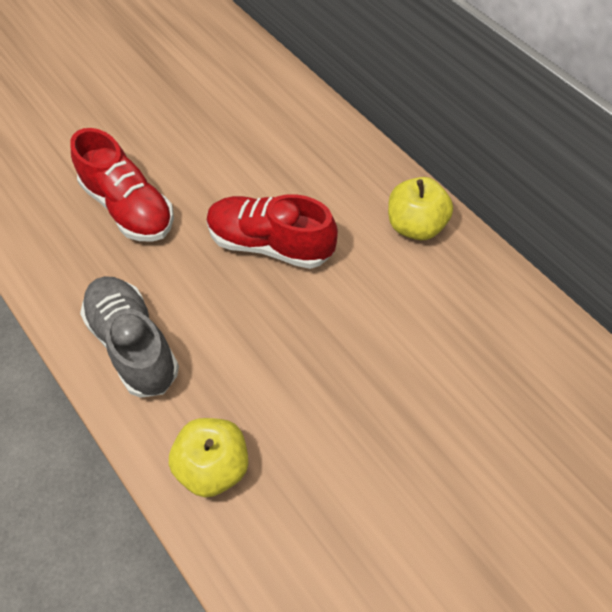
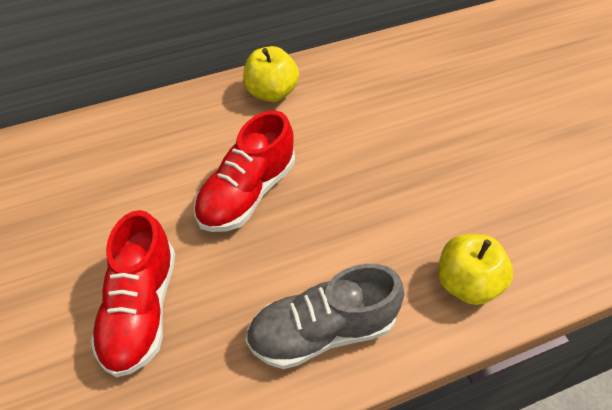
camera: 75 degrees left, 5 degrees down
(129, 207) = (141, 309): red shoe -> red shoe turned 120 degrees clockwise

